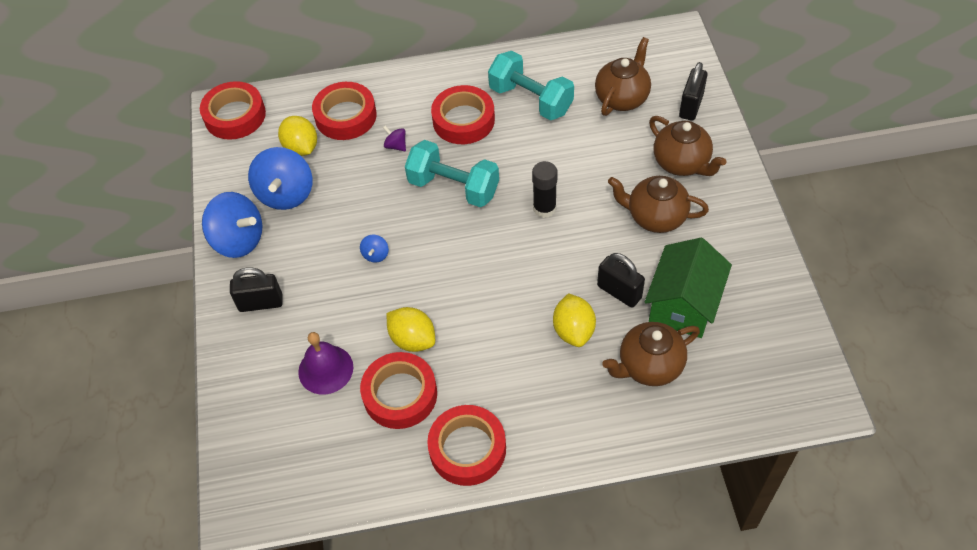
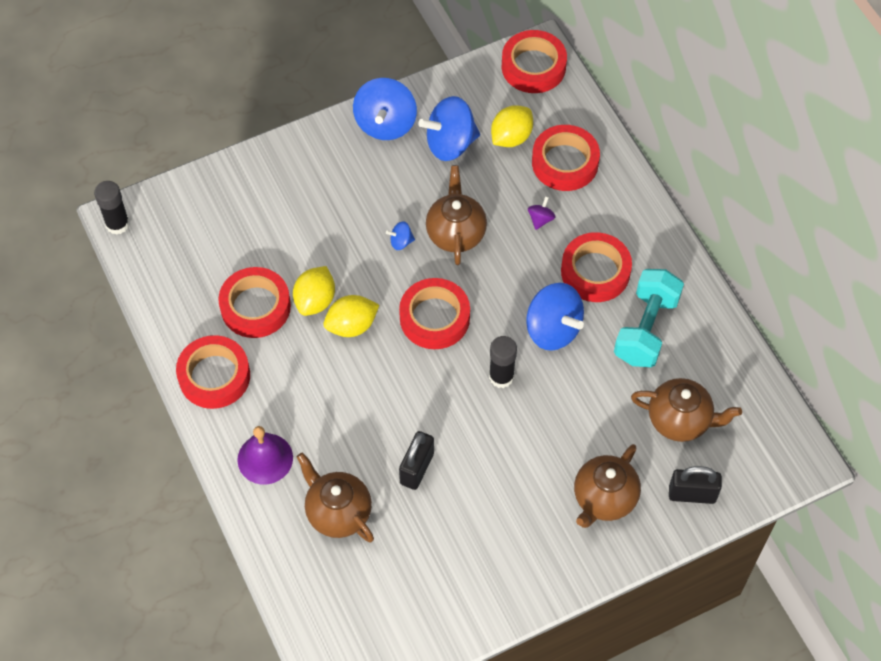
camera: 70 degrees right, 5 degrees up
(243, 514) = (117, 224): none -> black glue stick
(261, 303) = (321, 166): black padlock -> none
(325, 369) = (266, 240): purple bell -> purple bell (265, 458)
(453, 187) = (503, 286): turquoise dumbbell -> none
(467, 245) = (434, 318): none -> red tape
(509, 161) = (553, 329): none -> blue spinning top
(573, 330) = (360, 436): yellow lemon -> yellow lemon (351, 325)
(655, 217) = (521, 485): brown teapot -> brown teapot (455, 233)
(683, 304) = (418, 531): green house -> none

